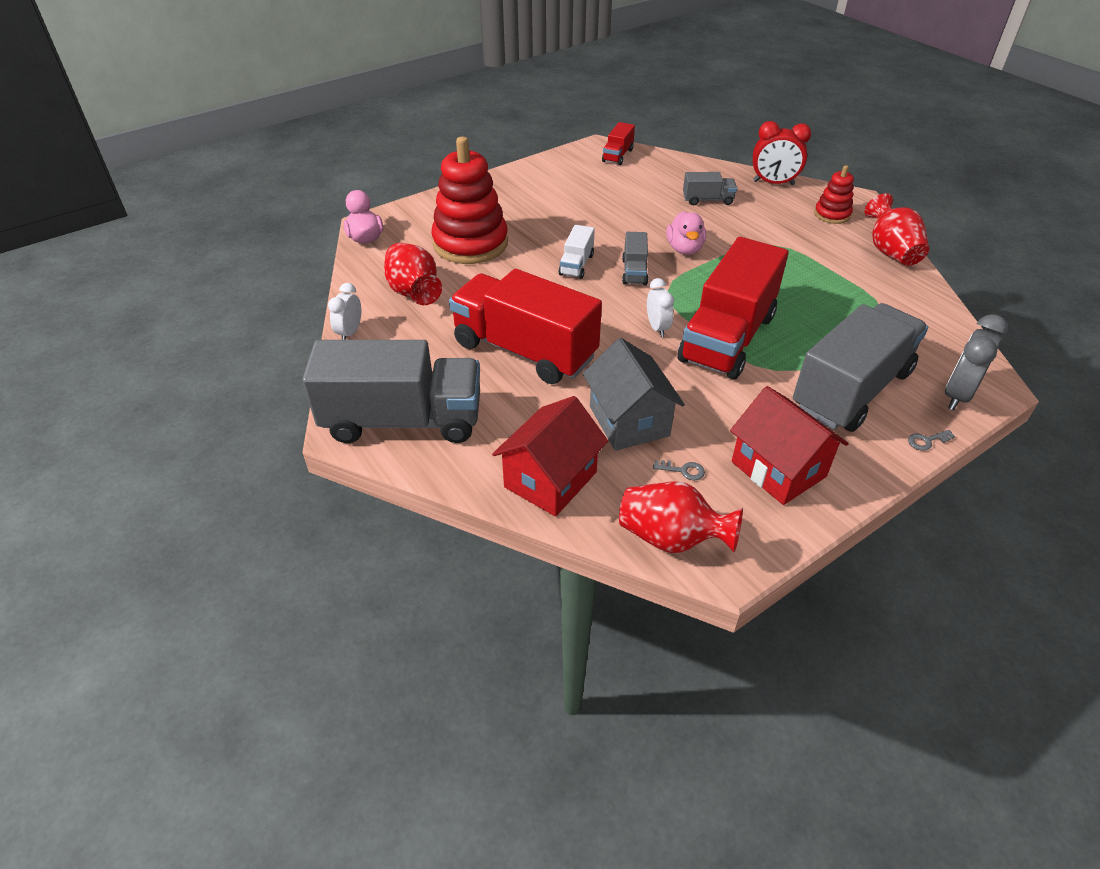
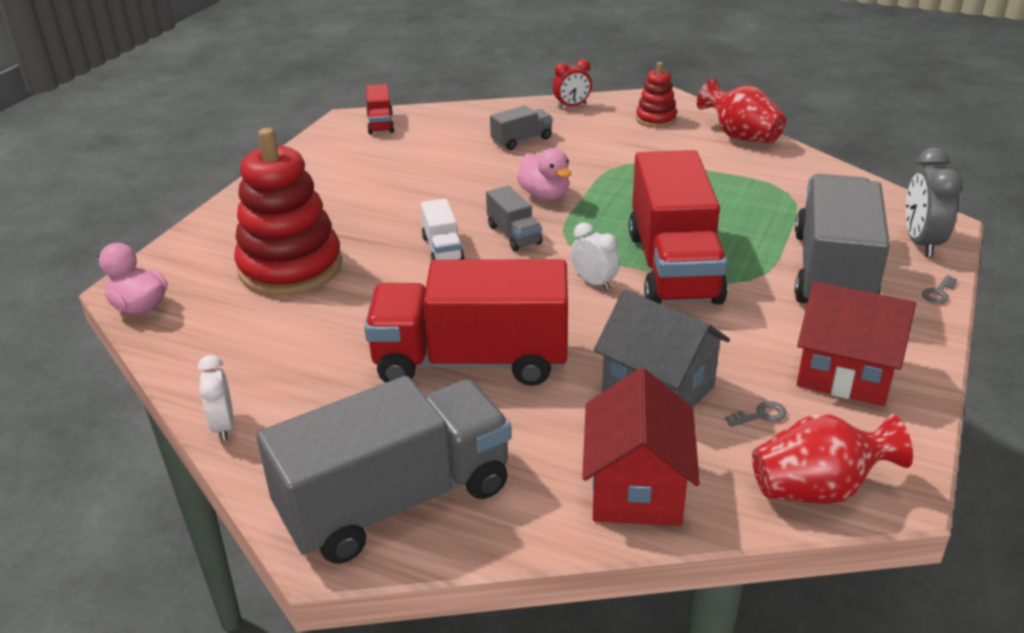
camera: 30 degrees left, 10 degrees down
(413, 292) = (267, 346): red vase -> none
(773, 183) = (572, 106): red clock -> red clock, size x0.65

